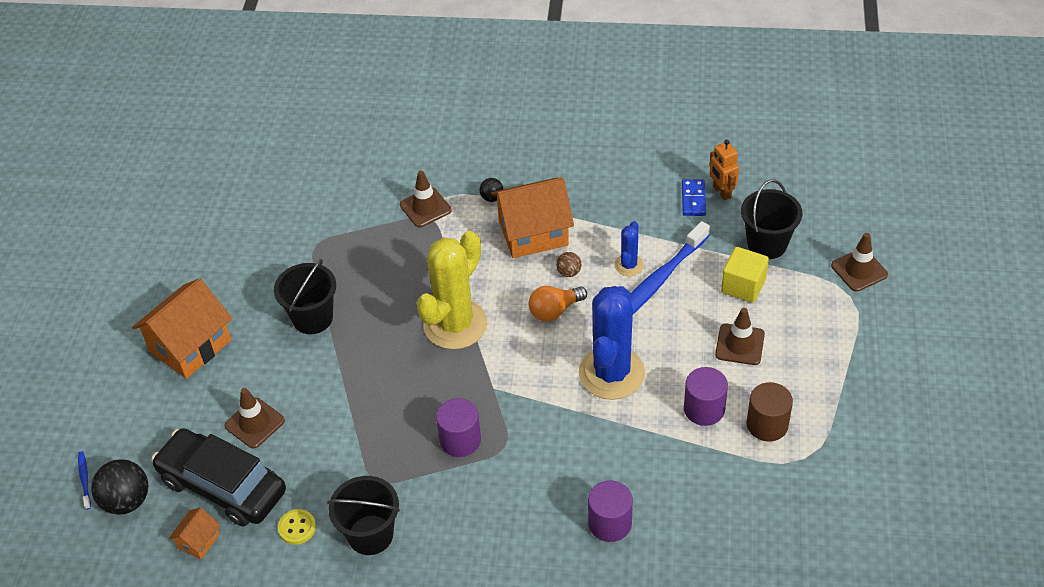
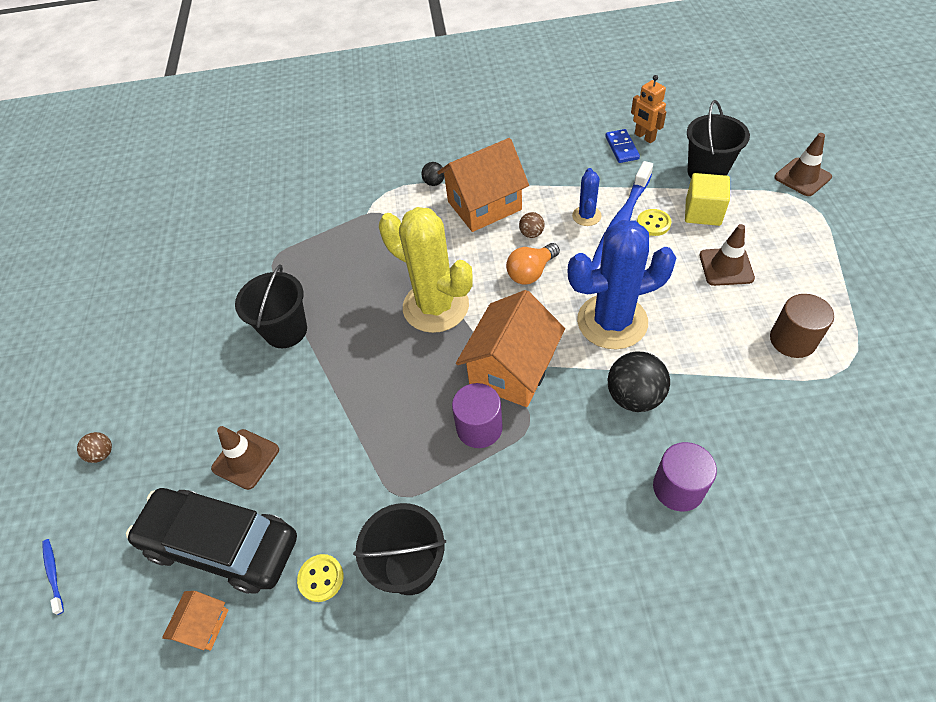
camera: 10 degrees left, 5 degrees up
(127, 501) = (108, 591): black ball -> black ball (634, 397)
(134, 393) = (102, 454): none -> brown ball
(190, 346) = (159, 387): orange house -> orange house (511, 369)
(425, 207) = (373, 203): brown traffic cone -> none
(455, 324) = (436, 306): yellow cactus -> yellow cactus turned 75 degrees counterclockwise
(611, 373) = (612, 321): blue cactus -> blue cactus turned 75 degrees clockwise
(690, 287) = (653, 223): none -> yellow button
(704, 409) = (721, 338): purple cylinder -> none

